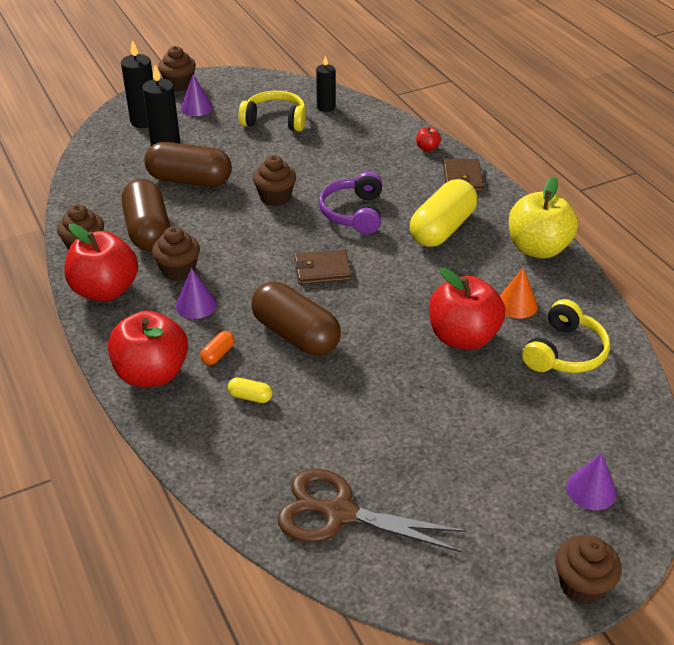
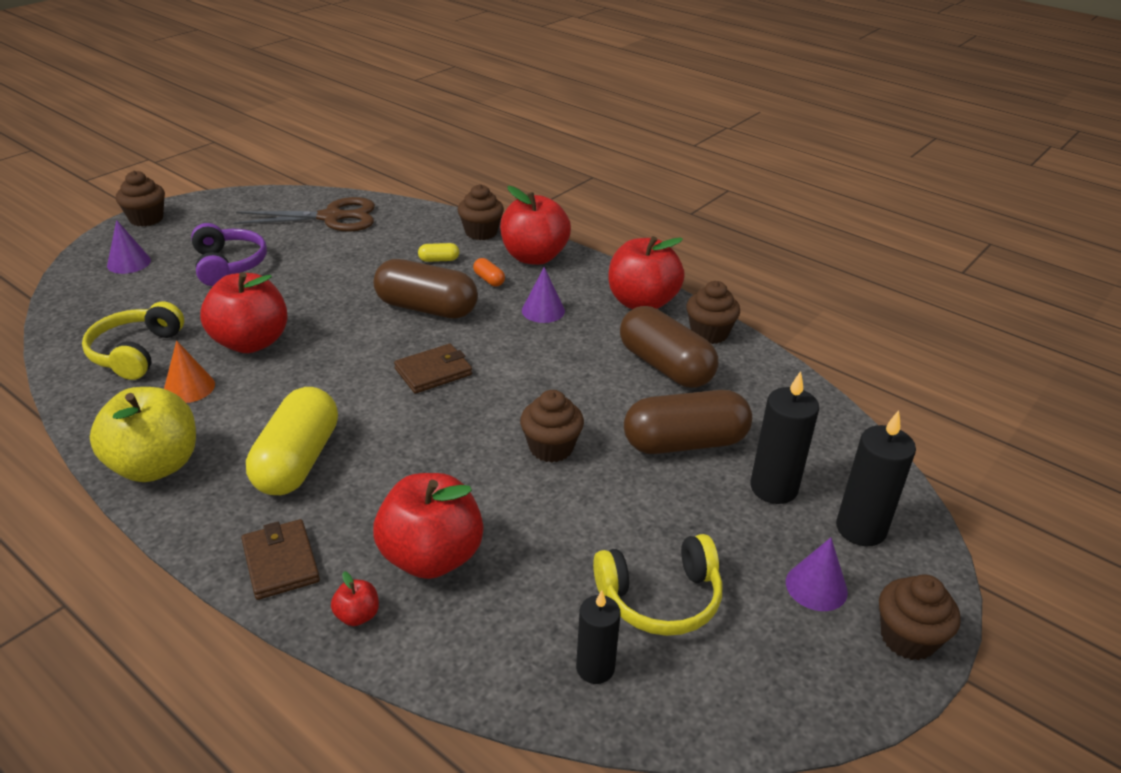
camera: 155 degrees right, 5 degrees down
(178, 270) = (589, 335): brown cupcake -> brown cupcake (481, 232)
(218, 354) = (489, 280): orange capsule -> orange capsule turned 45 degrees counterclockwise
(353, 213) = (431, 452): purple headphones -> purple headphones (229, 265)
(379, 161) = (431, 557): none -> red apple

